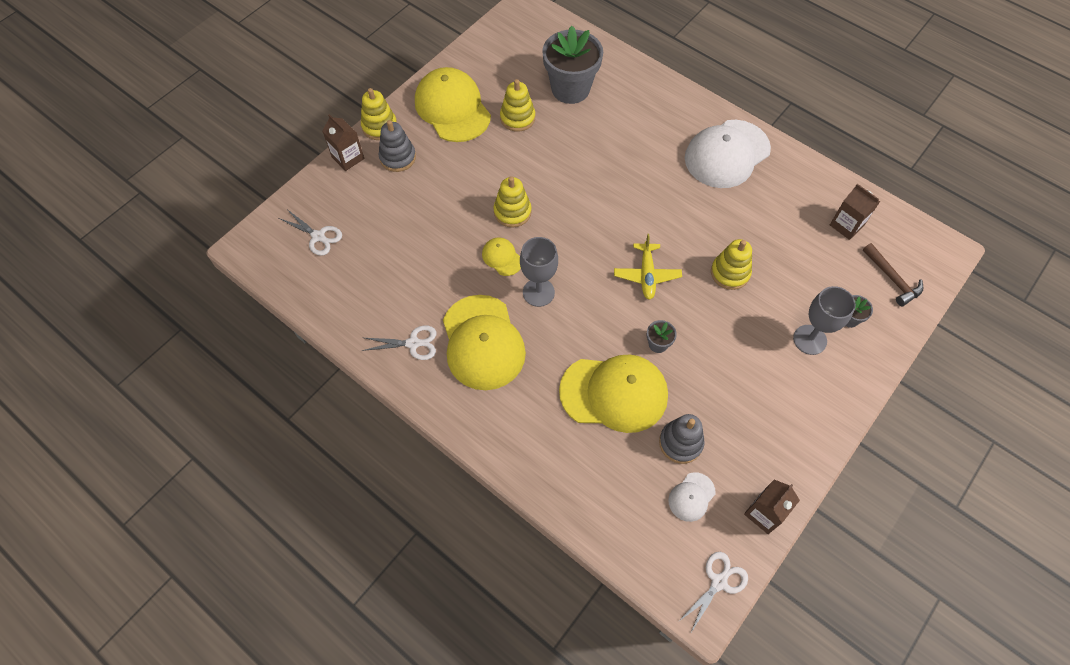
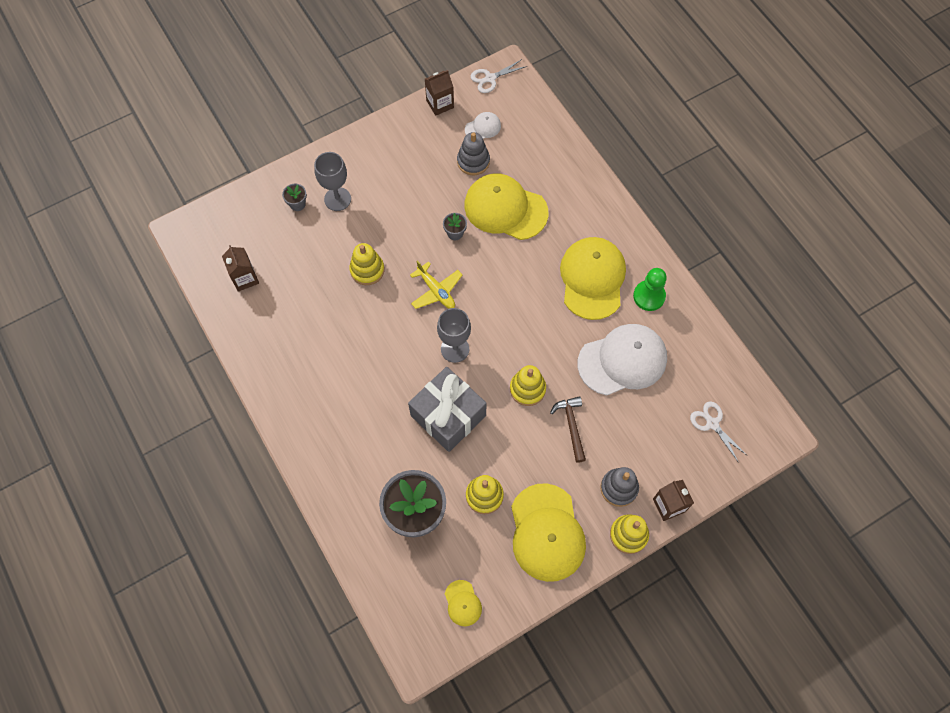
camera: 160 degrees left, 5 degrees up
(413, 343) = (649, 296): white scissors -> green pawn
(502, 257) = (552, 347): yellow cap -> yellow cap (463, 603)
(538, 292) = (532, 305): grey goblet -> grey goblet (455, 349)
(578, 167) = (448, 415): none -> grey gift
(646, 275) = (436, 291): yellow plane -> yellow plane turned 120 degrees clockwise
(727, 154) = (303, 382): white cap -> white cap (622, 360)
(892, 279) = (241, 222): brown hammer -> brown hammer (571, 426)

